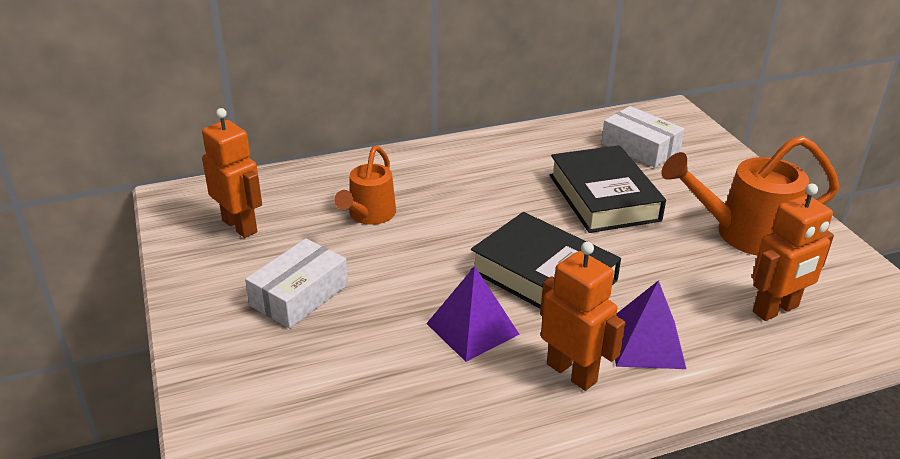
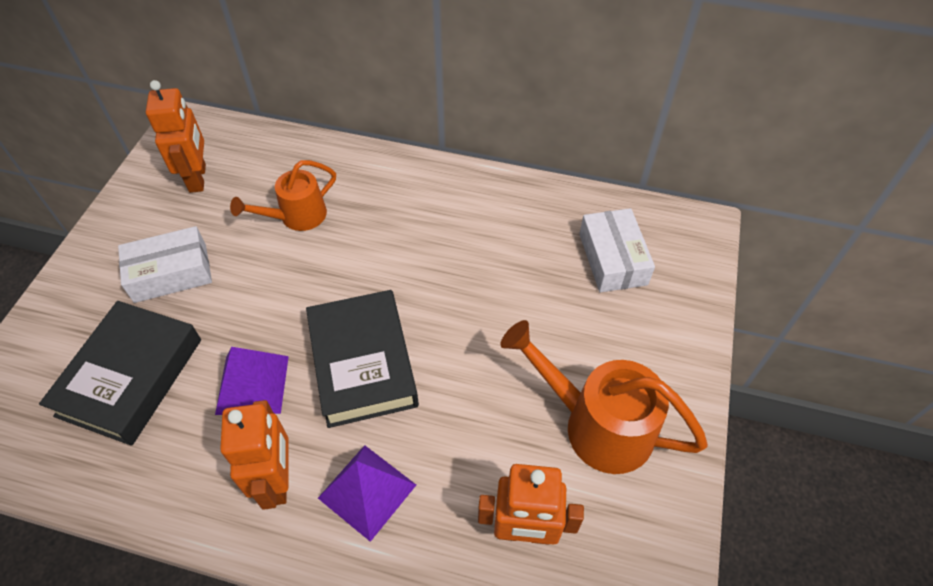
camera: 35 degrees right, 20 degrees up
(603, 197) = (509, 303): black book -> black book (130, 377)

